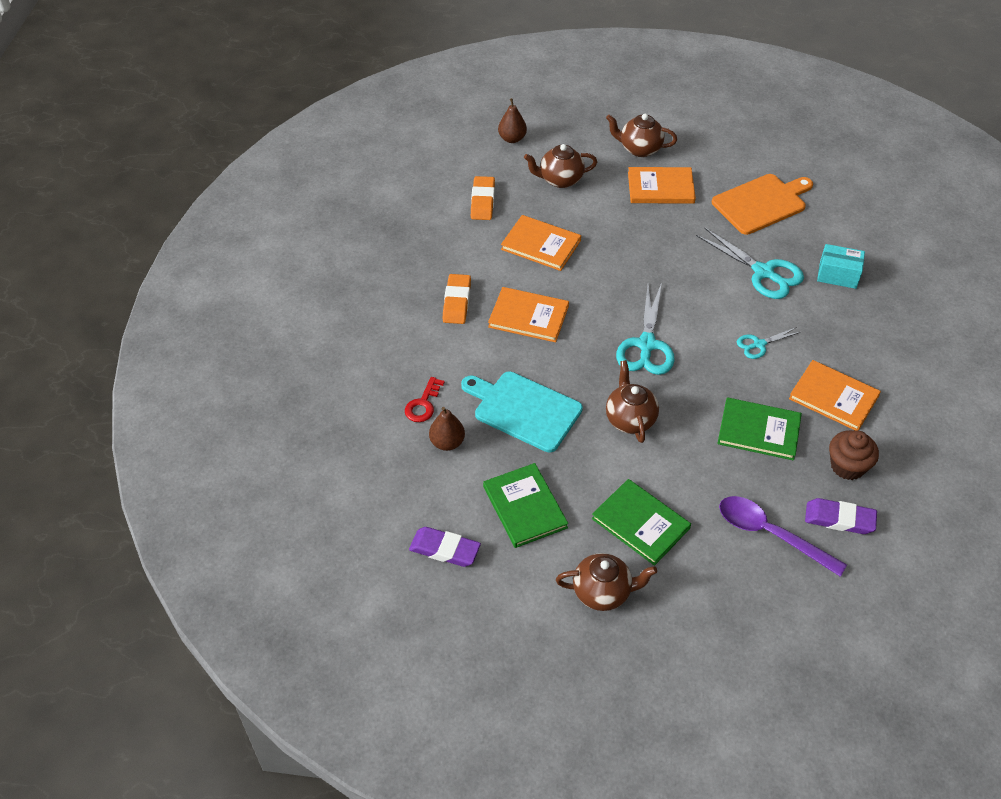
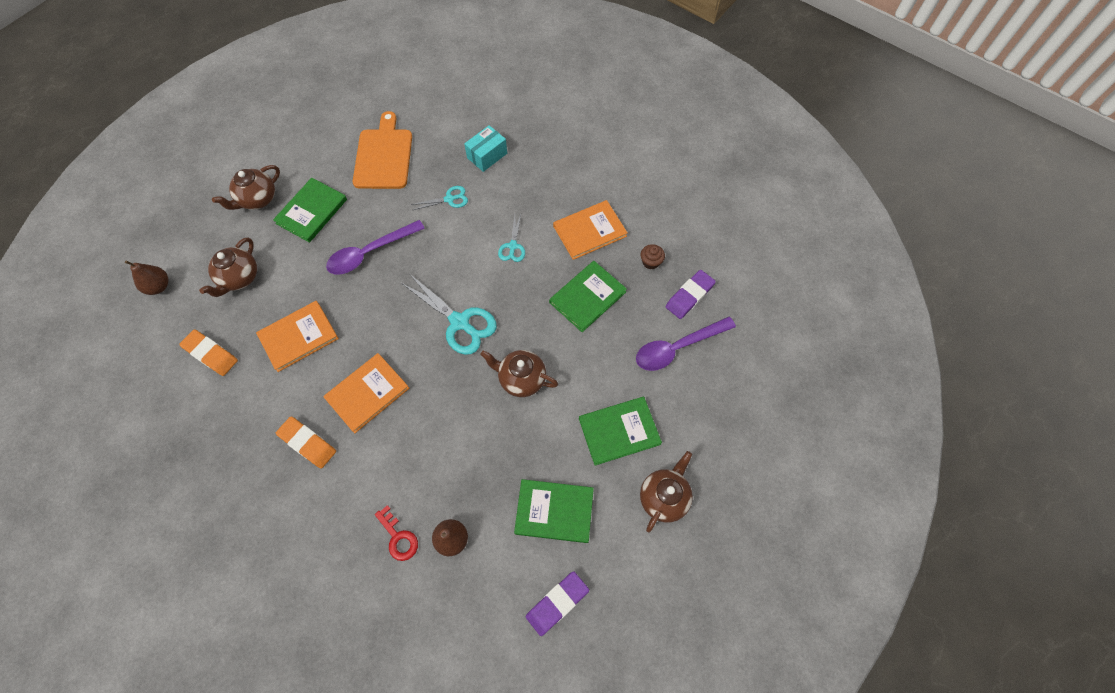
camera: 60 degrees left, 15 degrees up
(524, 410) = (460, 455): turquoise cutting board -> none
(657, 247) = (370, 252): none -> purple spoon
(660, 188) = (312, 211): orange book -> green book
(763, 272) = (449, 199): turquoise scissors -> turquoise scissors, size x0.55
(847, 466) = (650, 262): brown cupcake -> brown cupcake, size x0.62

